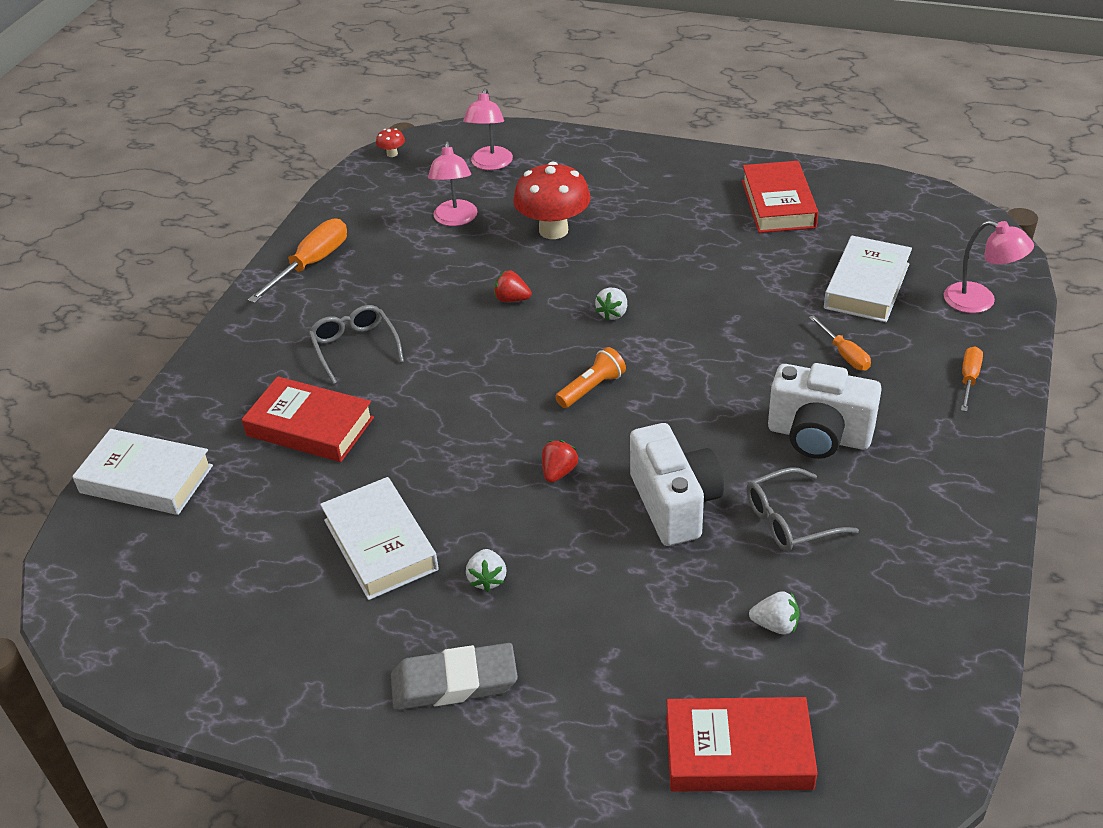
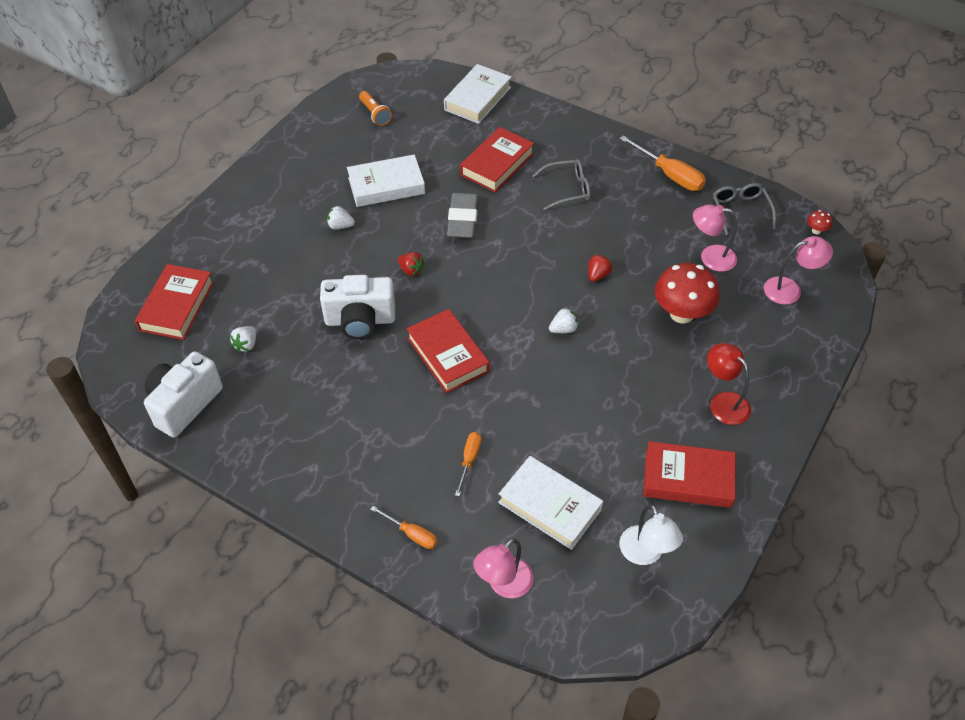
camera: 100 degrees right, 10 degrees up
(454, 682) = (278, 204): grey eraser -> grey eraser (463, 219)
(490, 164) = (790, 289): pink lamp -> pink lamp turned 150 degrees clockwise
(592, 388) = (484, 301): orange flashlight -> orange flashlight (375, 114)
(613, 313) = (563, 329): white strawberry -> white strawberry turned 120 degrees clockwise
(669, 192) = (723, 402): none -> red lamp
(697, 403) = (447, 355): none -> red book
(789, 520) = (321, 375): grey glasses -> grey glasses (740, 210)
(818, 436) = (389, 415): white camera -> white camera (184, 404)
(844, 354) = (469, 460): orange screwdriver -> orange screwdriver turned 120 degrees clockwise
(881, 219) = (645, 554): none -> white lamp

